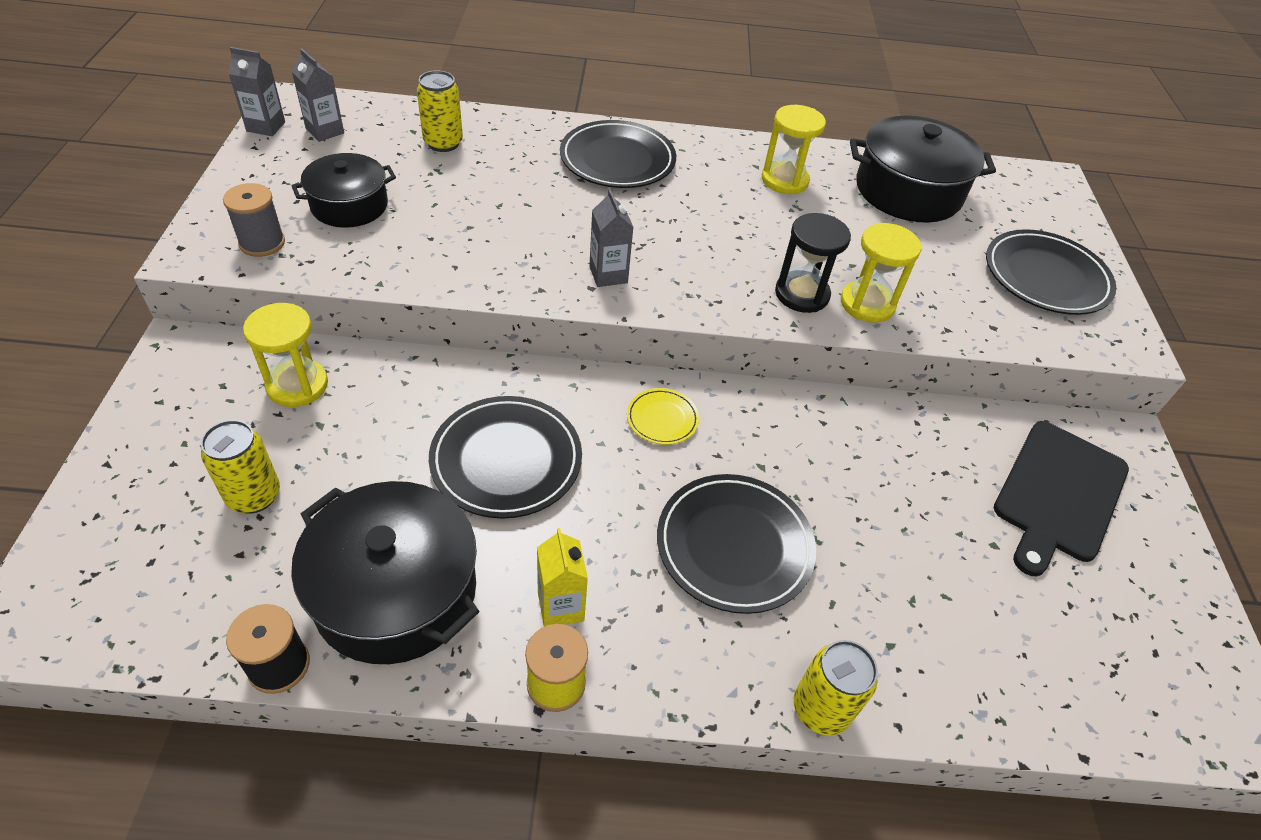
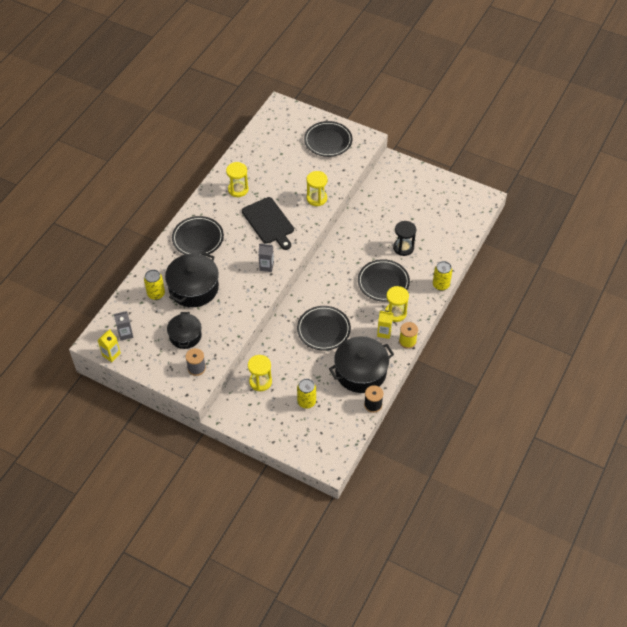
camera: 60 degrees left, 5 degrees up
(266, 126) = (111, 354): grey carton -> yellow carton
(645, 613) = (395, 313): none -> yellow hourglass
(662, 419) = (326, 281): yellow plate -> none
(802, 294) = (303, 214): black hourglass -> black hourglass (403, 248)
(908, 191) = (263, 154): black pot -> black pot (193, 288)
(1059, 494) = (403, 192): black cutting board -> black cutting board (269, 222)

